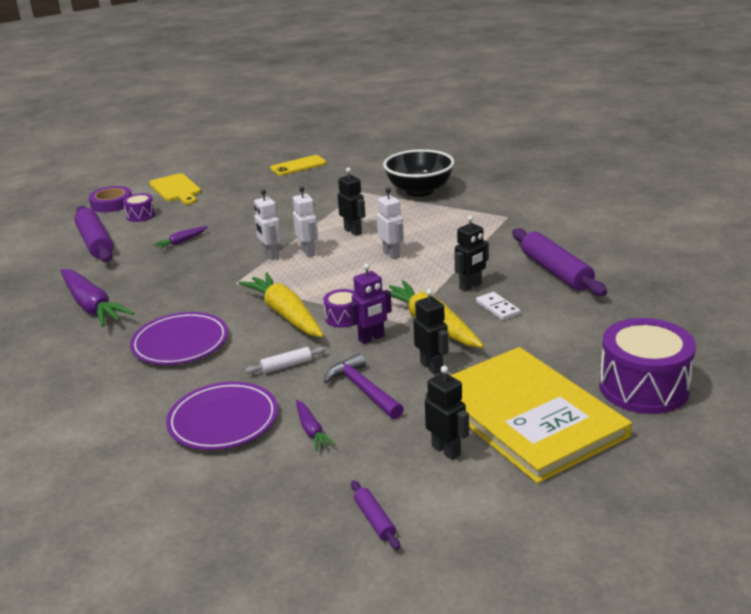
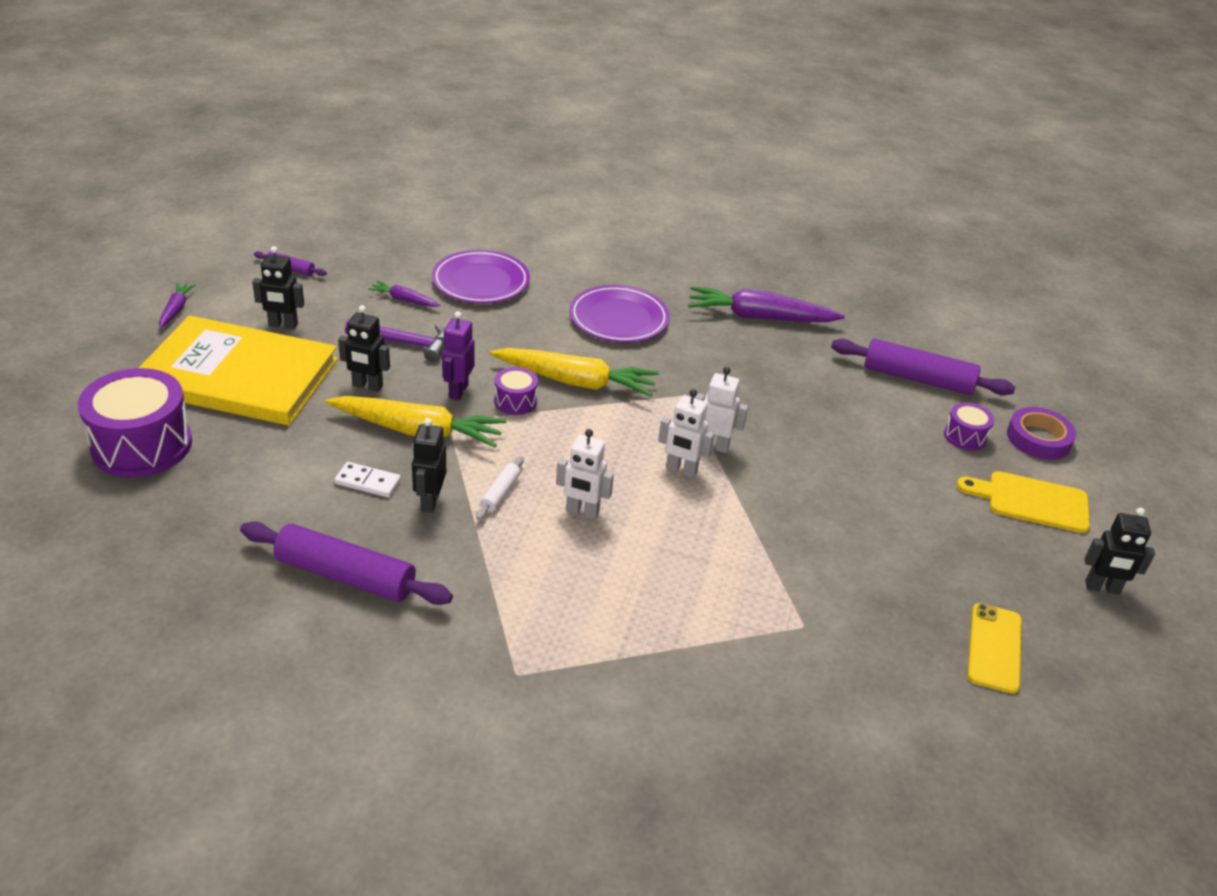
camera: 130 degrees right, 10 degrees up
(181, 242) = (840, 420): purple carrot -> purple carrot (176, 310)
(286, 366) = (497, 336): white rolling pin -> white rolling pin (500, 493)
(353, 231) = (684, 531): black robot -> black robot (1102, 588)
(419, 191) = (722, 676): black bowl -> none

